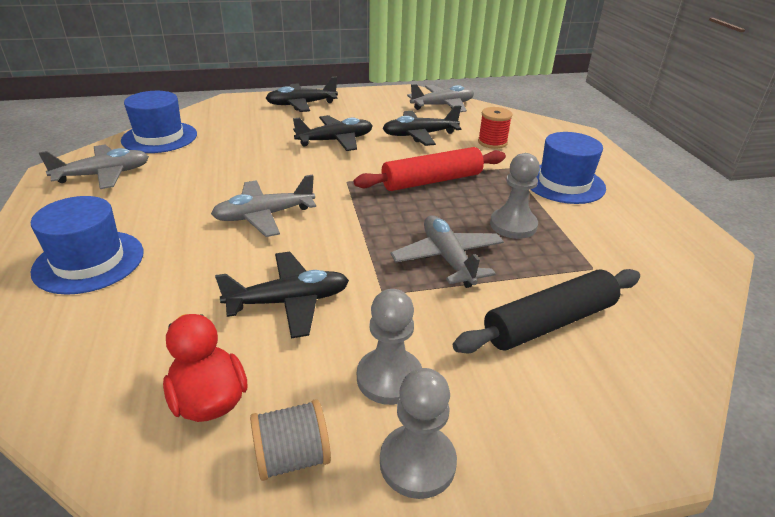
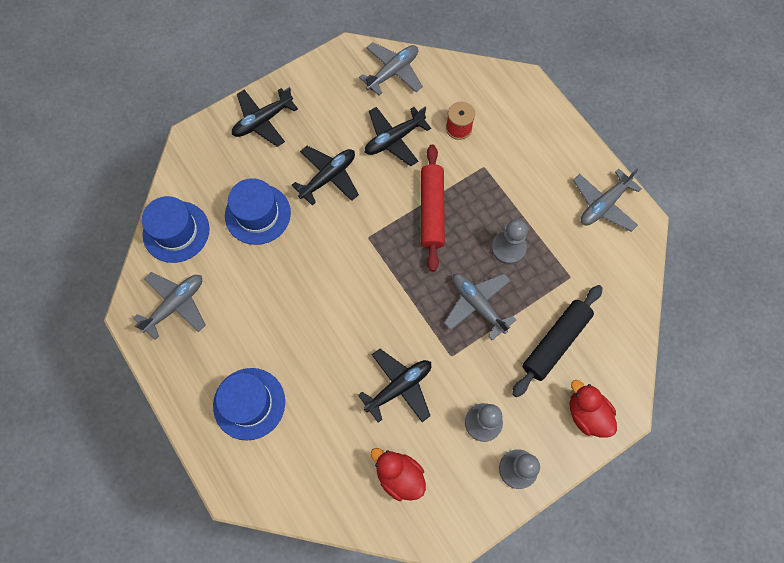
camera: 20 degrees left, 35 degrees up
(264, 216) = (332, 307): grey plane -> grey plane (603, 204)
(292, 457) = (459, 490): grey spool -> none
(432, 181) = (432, 211): red rolling pin -> red rolling pin turned 45 degrees counterclockwise
(564, 183) = (530, 175): blue hat -> blue hat (257, 214)
(580, 425) = (587, 414): none -> red duck

